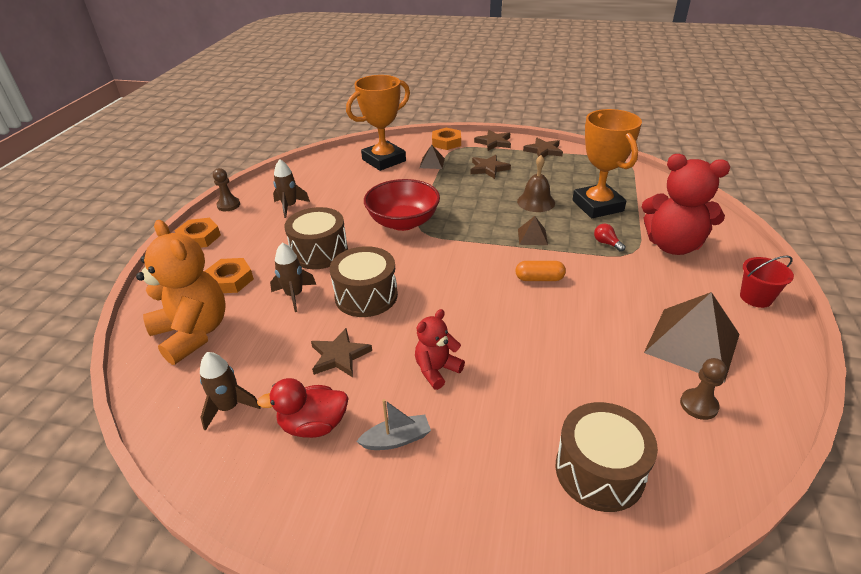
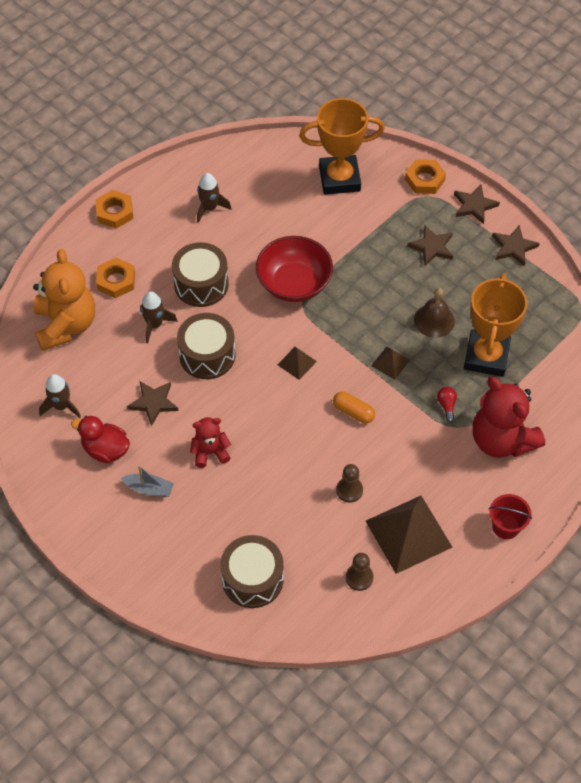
camera: 30 degrees right, 20 degrees up
(228, 205) = (158, 177): brown pawn -> brown pawn (349, 490)
(432, 163) = (383, 208): brown pyramid -> brown pyramid (297, 363)

